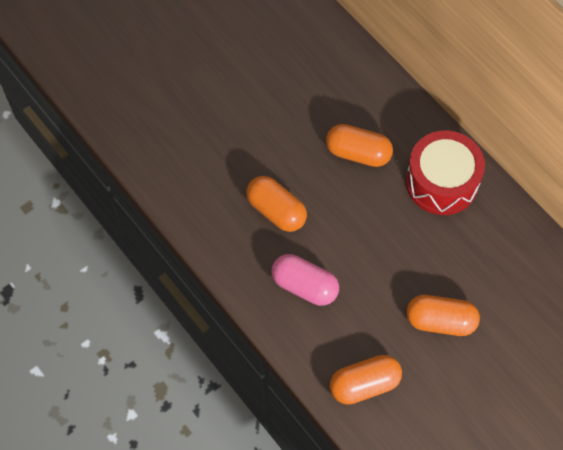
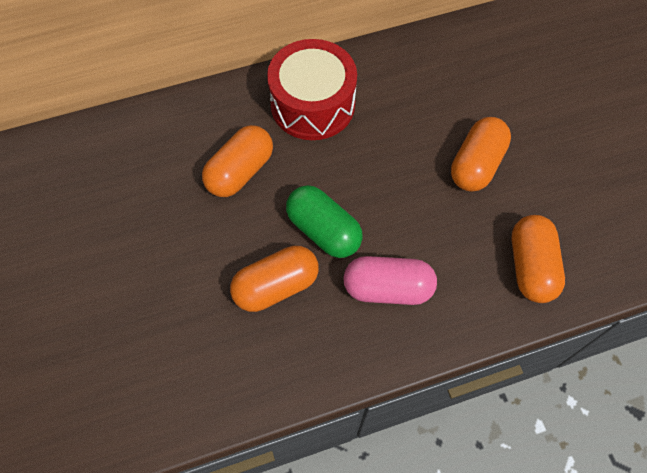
camera: 70 degrees left, 0 degrees up
(304, 286) = (388, 288): pink capsule -> pink capsule turned 45 degrees clockwise
(333, 227) = (323, 230): none -> green capsule

